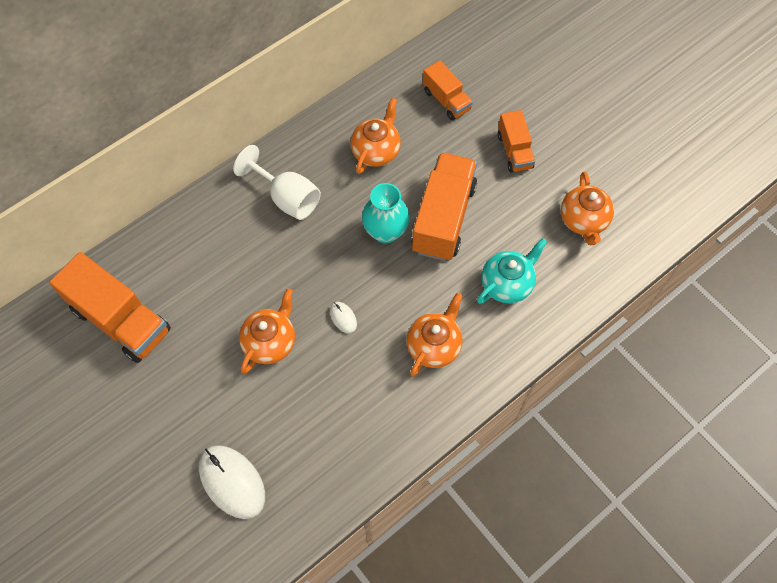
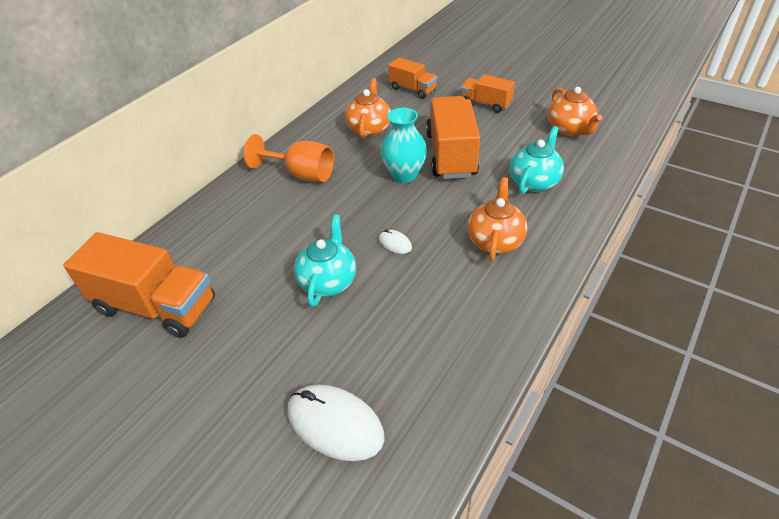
camera: 15 degrees left, 20 degrees down
(270, 342) = (328, 281): orange teapot -> turquoise teapot
(287, 197) = (301, 174): white goblet -> orange goblet
(514, 151) = (485, 104): orange truck -> orange truck turned 150 degrees clockwise

